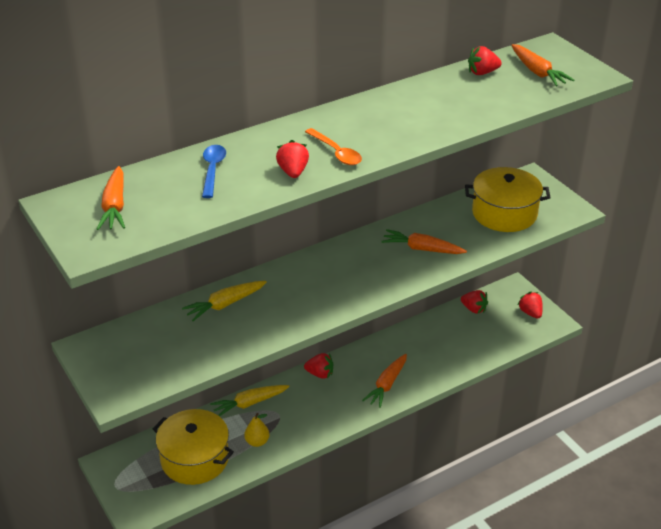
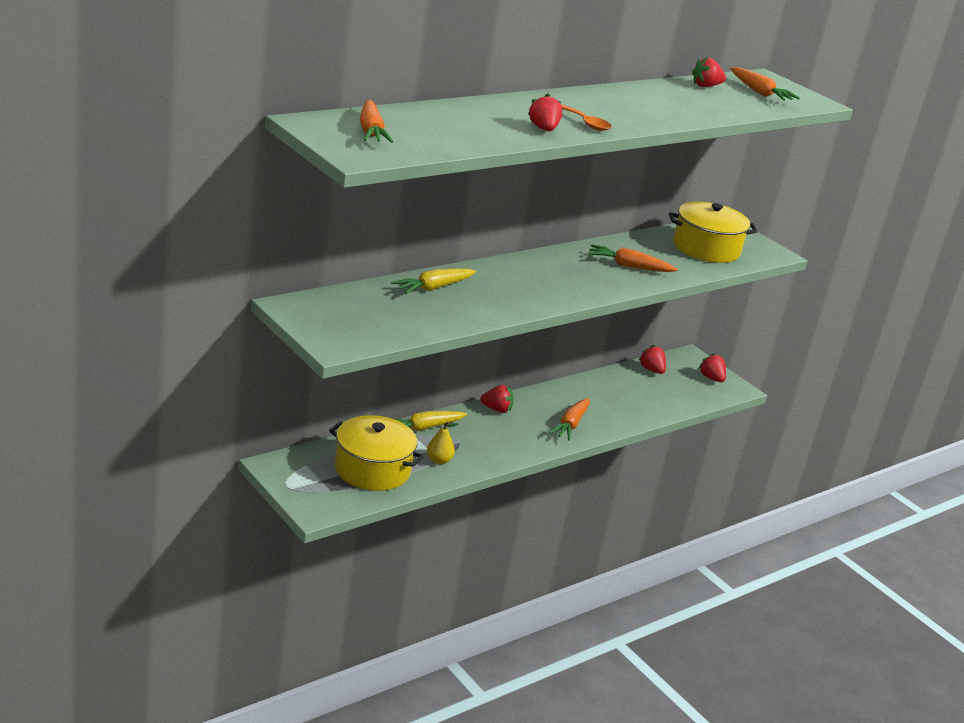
camera: 10 degrees left, 10 degrees down
(212, 170) = (461, 118): blue spoon -> none
(474, 309) = (651, 370): red strawberry -> red strawberry turned 150 degrees counterclockwise

